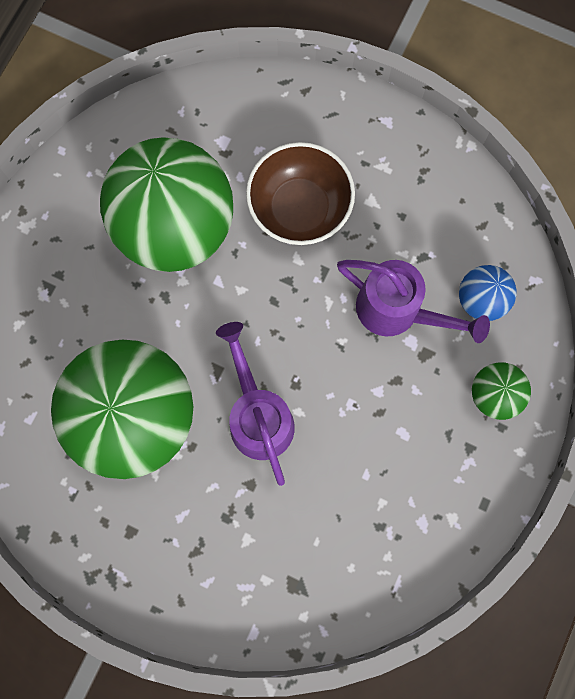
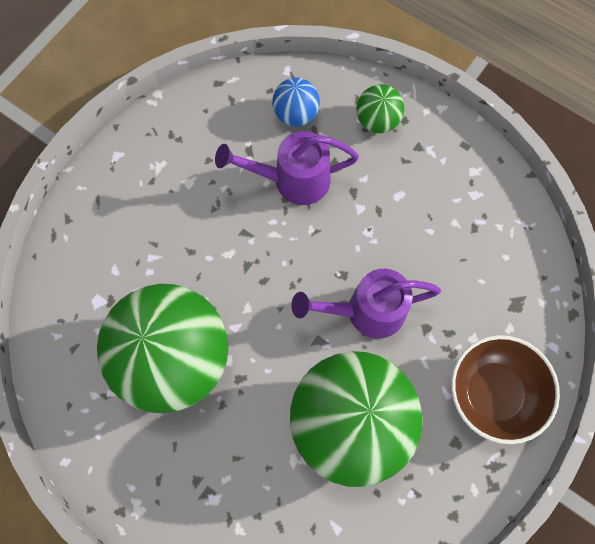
camera: 80 degrees left, 5 degrees down
(299, 209) = (181, 243): brown bowl -> brown bowl (493, 393)
(397, 311) = (293, 180): purple watering can -> purple watering can turned 135 degrees counterclockwise

